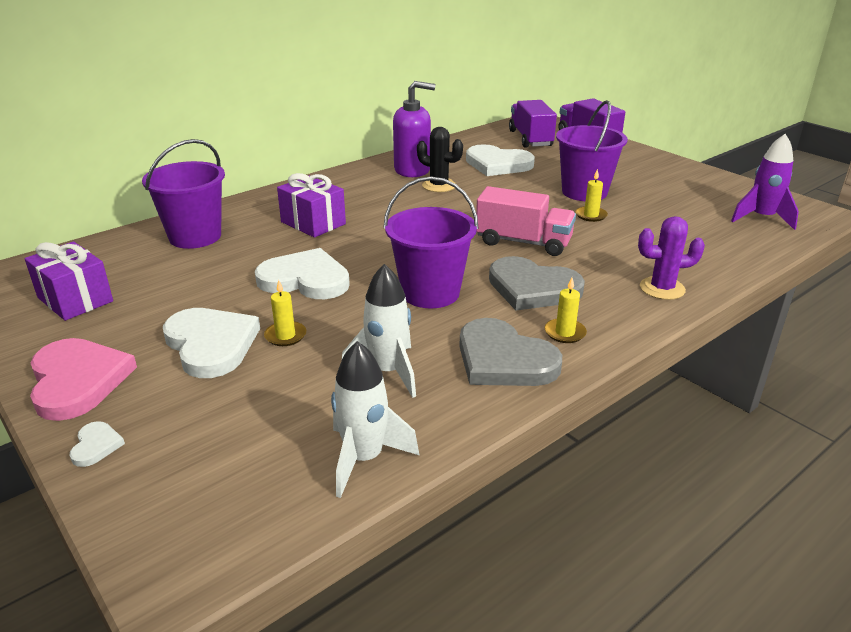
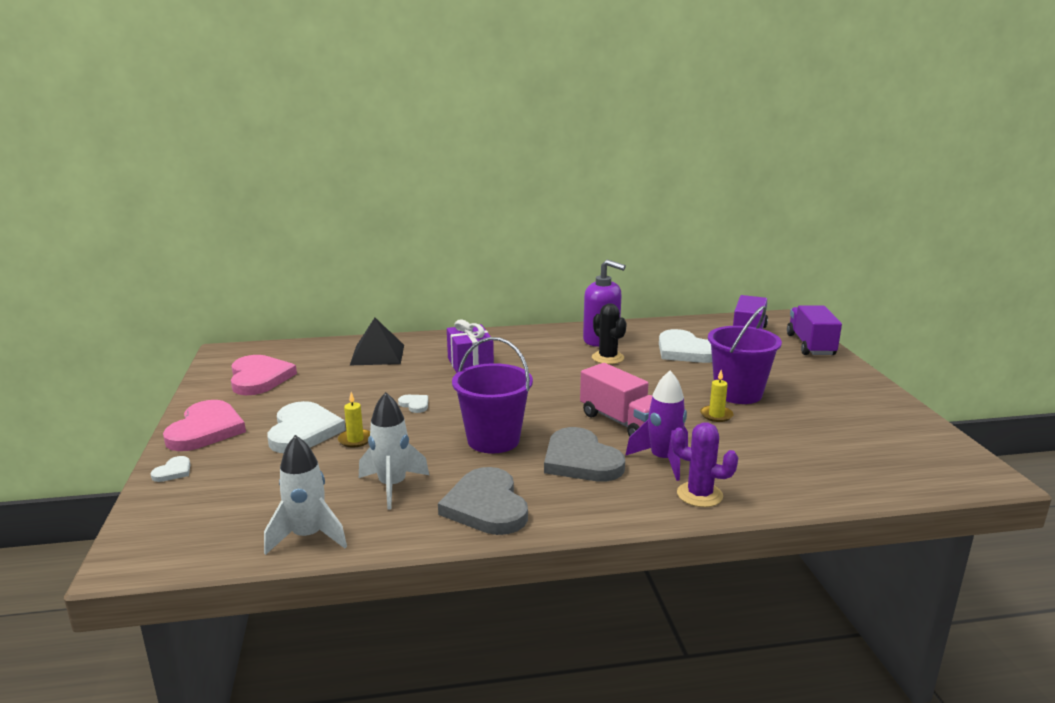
camera: 30 degrees right, 10 degrees down
(75, 299) = (259, 378): purple gift -> pink heart
(195, 237) = (377, 354): purple bucket -> black pyramid
(305, 279) = (415, 405): white heart -> white heart, size x0.44
(565, 333) = (562, 502): yellow candle -> none
(762, 218) = (902, 463): purple rocket -> purple rocket (663, 460)

